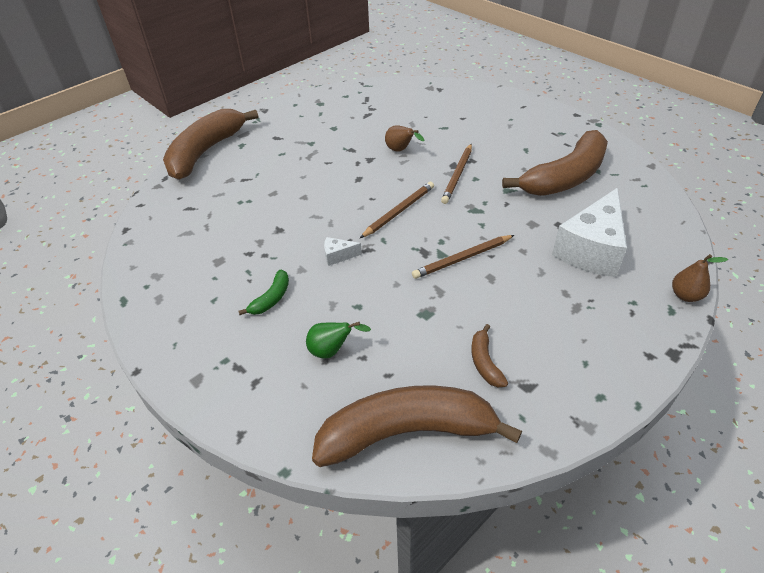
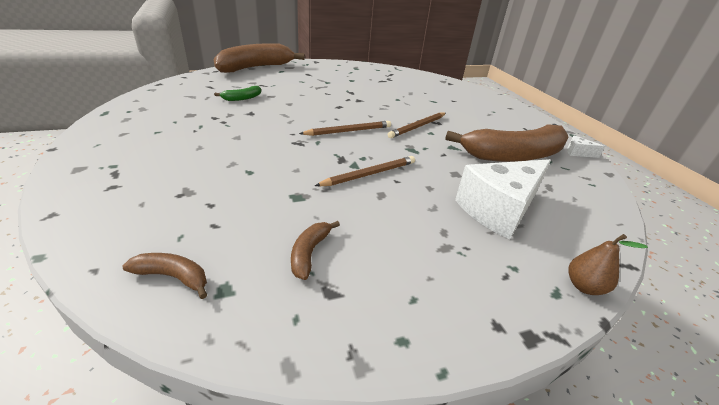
camera: 20 degrees right, 10 degrees down
(271, 298) = (194, 144): green banana -> green banana (242, 98)
(332, 351) = (193, 190): green pear -> none
(338, 256) = (272, 139): white cheese -> white cheese (578, 153)
(400, 150) = (387, 102): brown pear -> none
(407, 432) = (173, 277): brown banana -> brown banana, size x0.42
(462, 259) = (369, 174): brown pencil -> brown pencil turned 150 degrees clockwise

